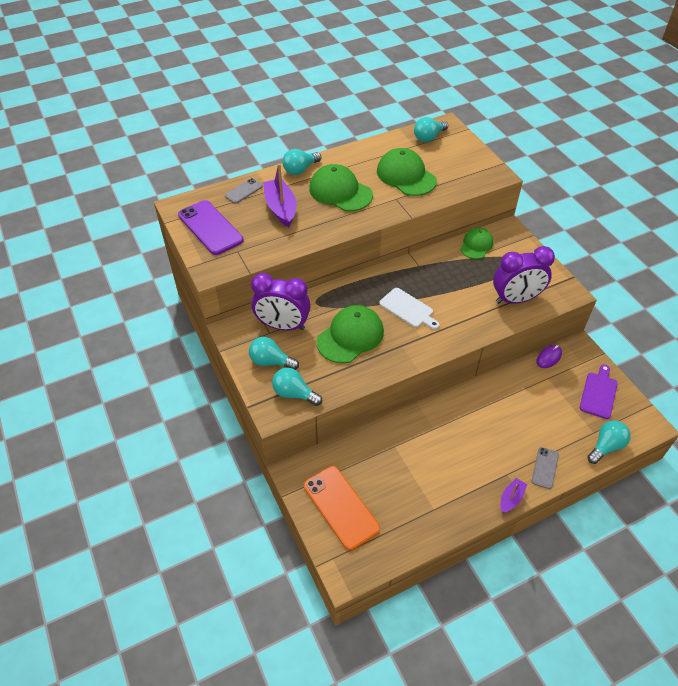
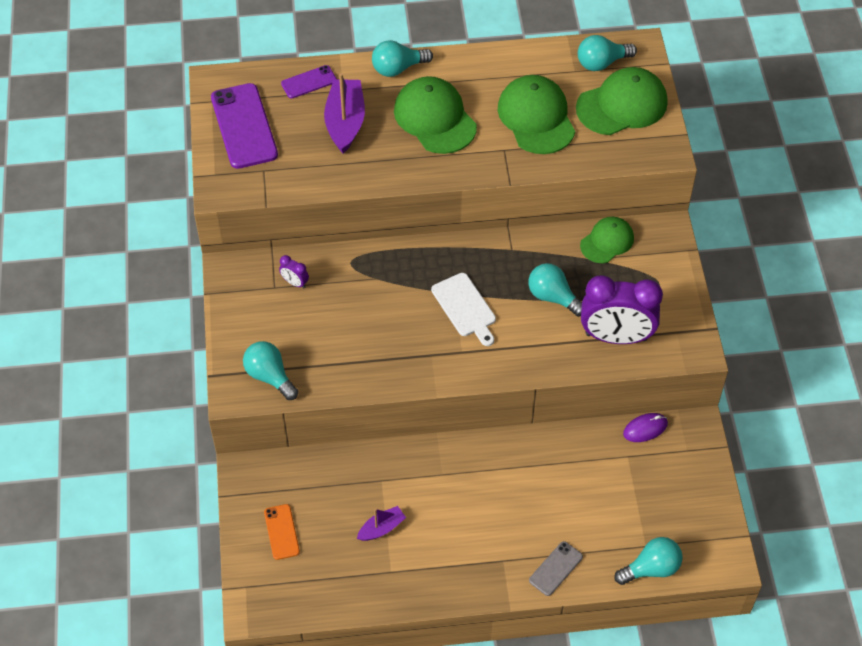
camera: 20 degrees right, 5 degrees up
(243, 191) = (309, 82): grey phone -> purple phone
(271, 361) = (260, 326): turquoise light bulb -> turquoise light bulb (553, 297)
(283, 326) = (295, 283): purple clock -> purple clock, size x0.41
(341, 507) = (281, 532): orange phone -> orange phone, size x0.52
(350, 336) = (373, 322): green cap -> green cap (622, 105)
(511, 498) = (492, 591): purple boat -> purple boat (381, 528)
(599, 393) = (684, 498): purple cutting board -> none

